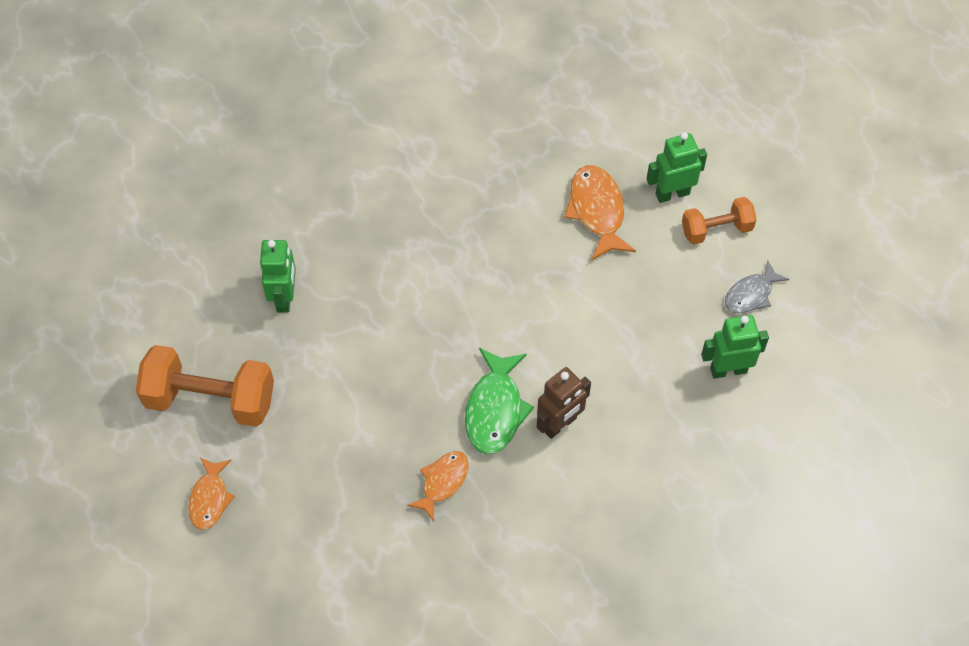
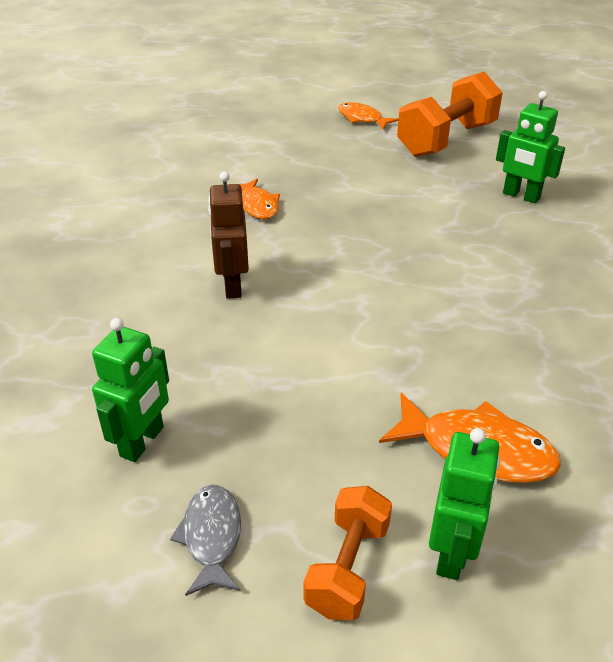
camera: 125 degrees right, 20 degrees down
(495, 410) = (291, 256): green fish -> none

